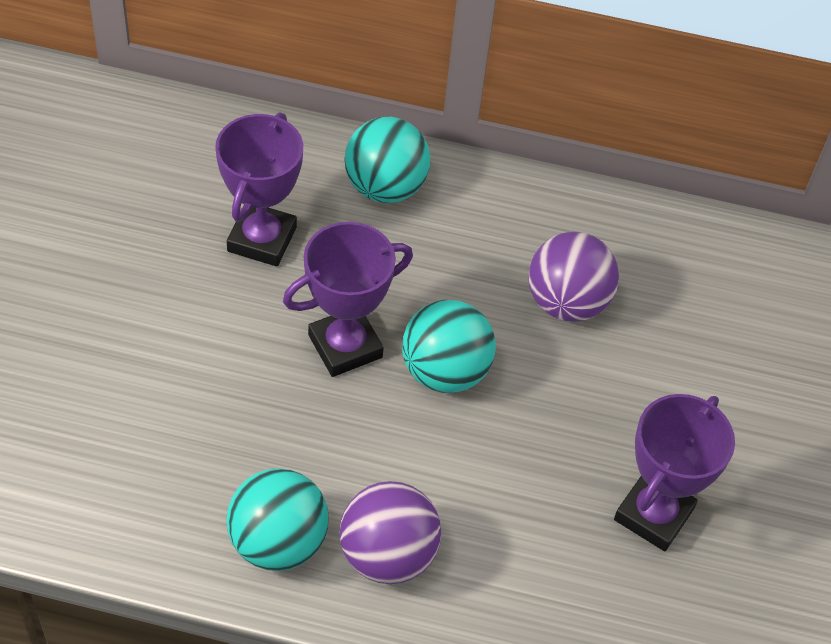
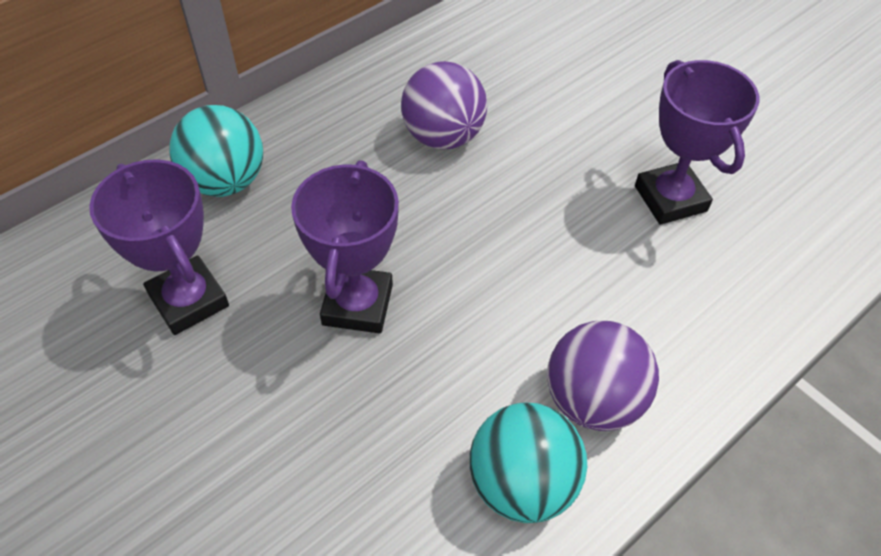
camera: 50 degrees left, 0 degrees up
(445, 371) = (442, 250): turquoise ball -> none

